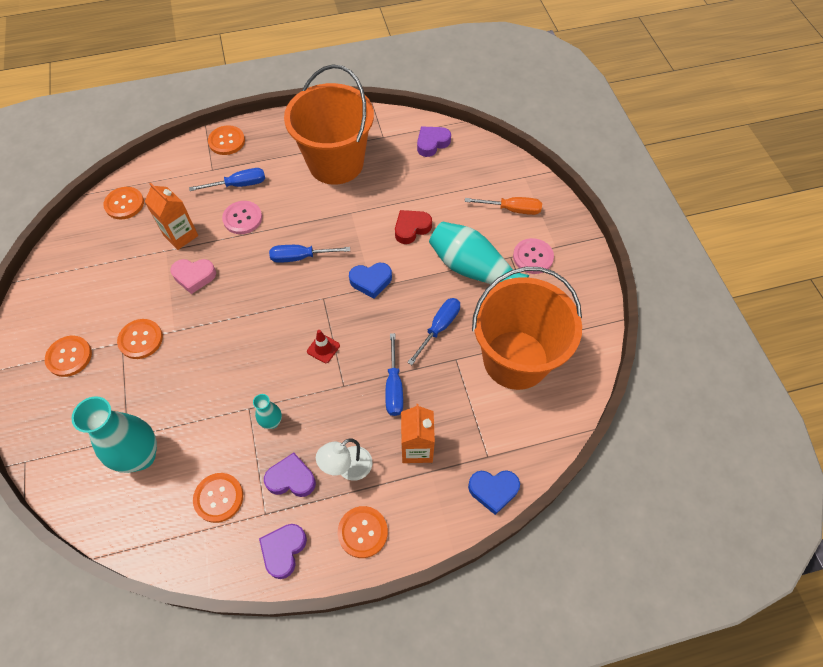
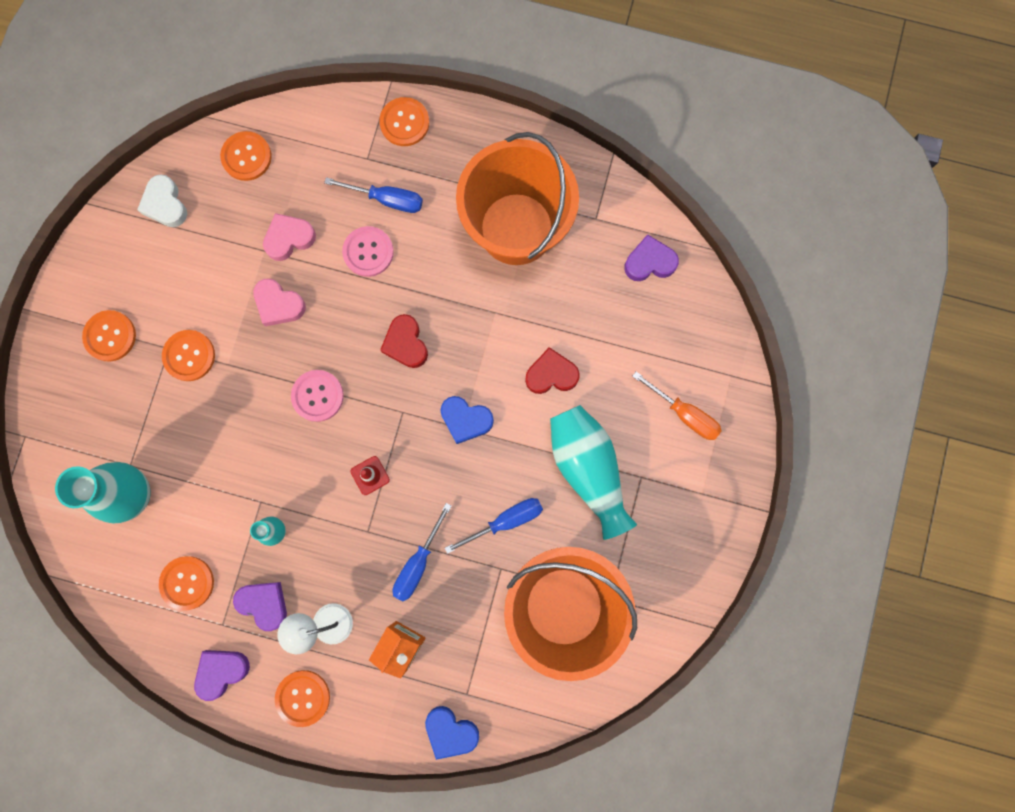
camera: 30 degrees right, 20 degrees up
(76, 256) = (165, 204): none -> white heart
(181, 235) = (289, 238): orange carton -> pink heart
(300, 257) = (406, 343): blue screwdriver -> red heart
(533, 257) = (666, 492): pink button -> pink button (317, 396)

